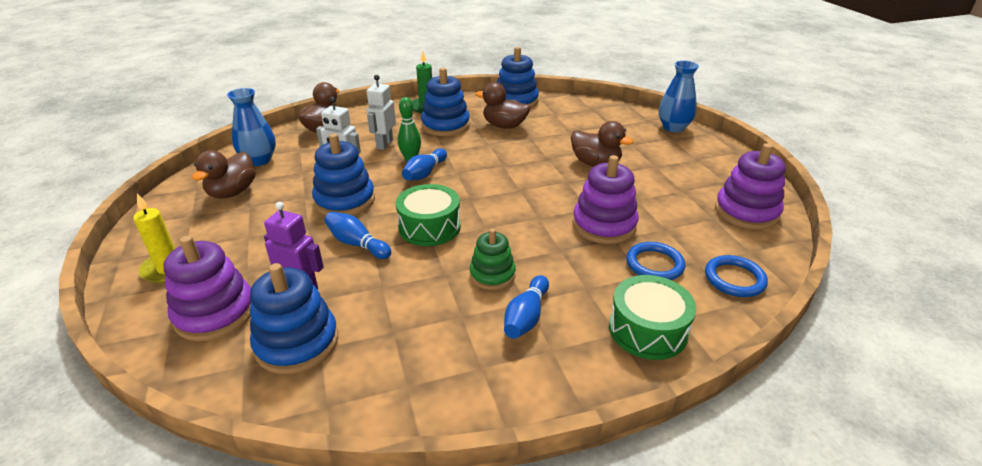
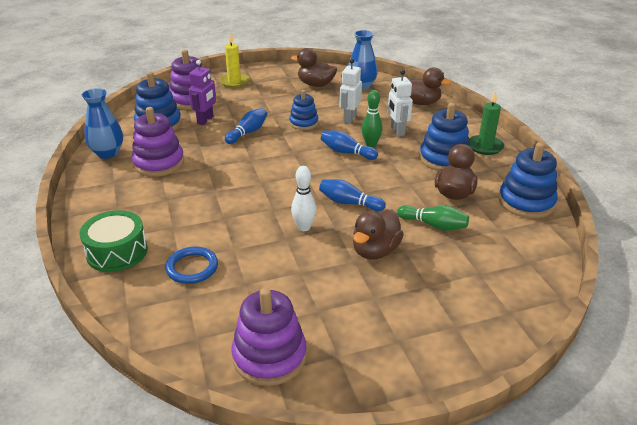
camera: 90 degrees right, 0 degrees up
(345, 201) = (303, 123): blue stacking toy -> blue stacking toy, size x0.64
(384, 144) = (397, 131): white robot -> white robot turned 120 degrees counterclockwise
(429, 227) = (265, 158): green drum -> none
(492, 275) = (200, 185): green stacking toy -> none
(526, 317) = (151, 199): blue bowling pin -> blue bowling pin (349, 203)
(553, 137) = (434, 225): none -> green bowling pin
(568, 198) = (304, 227): none -> white bowling pin
(604, 225) = (256, 245): purple stacking toy -> purple stacking toy (159, 163)
(673, 128) = (492, 335): blue vase -> blue vase (108, 153)
(734, 279) = (158, 315): blue ring -> none

